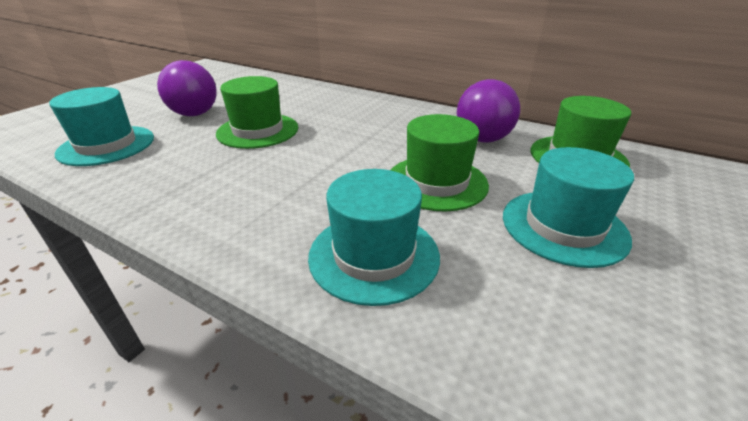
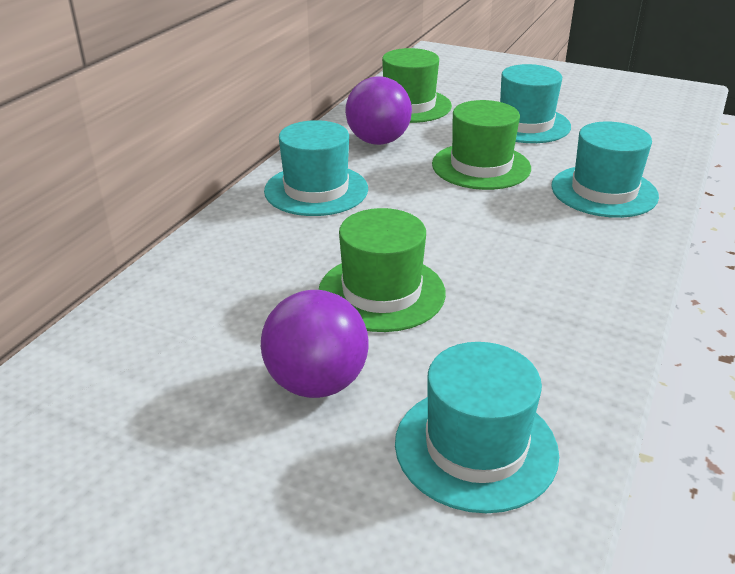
camera: 95 degrees left, 0 degrees up
(393, 116) = (316, 190): none -> turquoise hat

